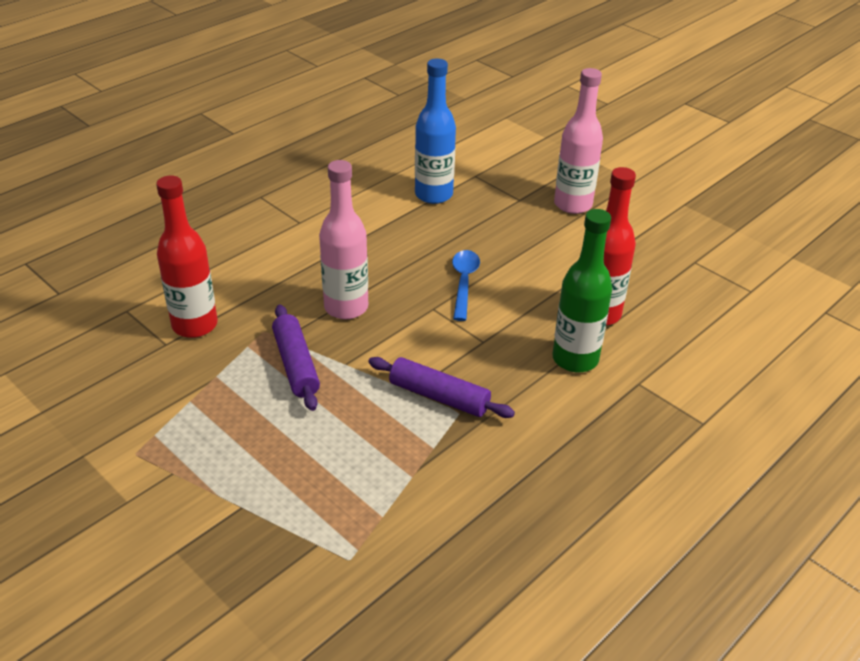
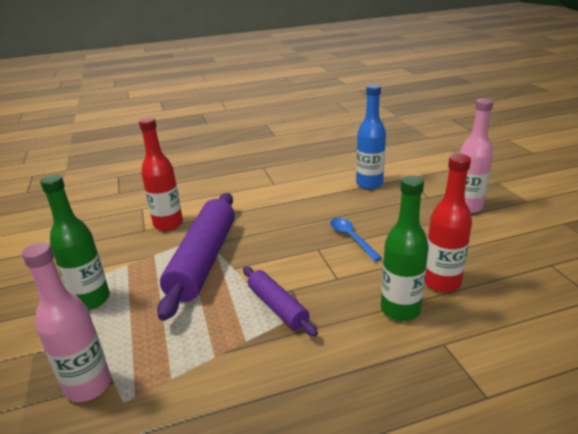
camera: 30 degrees right, 10 degrees down
(187, 463) = (91, 300): none -> green bottle
(296, 365) = (203, 260): purple rolling pin -> purple rolling pin, size x1.87
(346, 307) = (262, 235): pink bottle -> pink bottle (88, 386)
(464, 282) = (351, 238): blue spoon -> blue spoon turned 60 degrees counterclockwise

